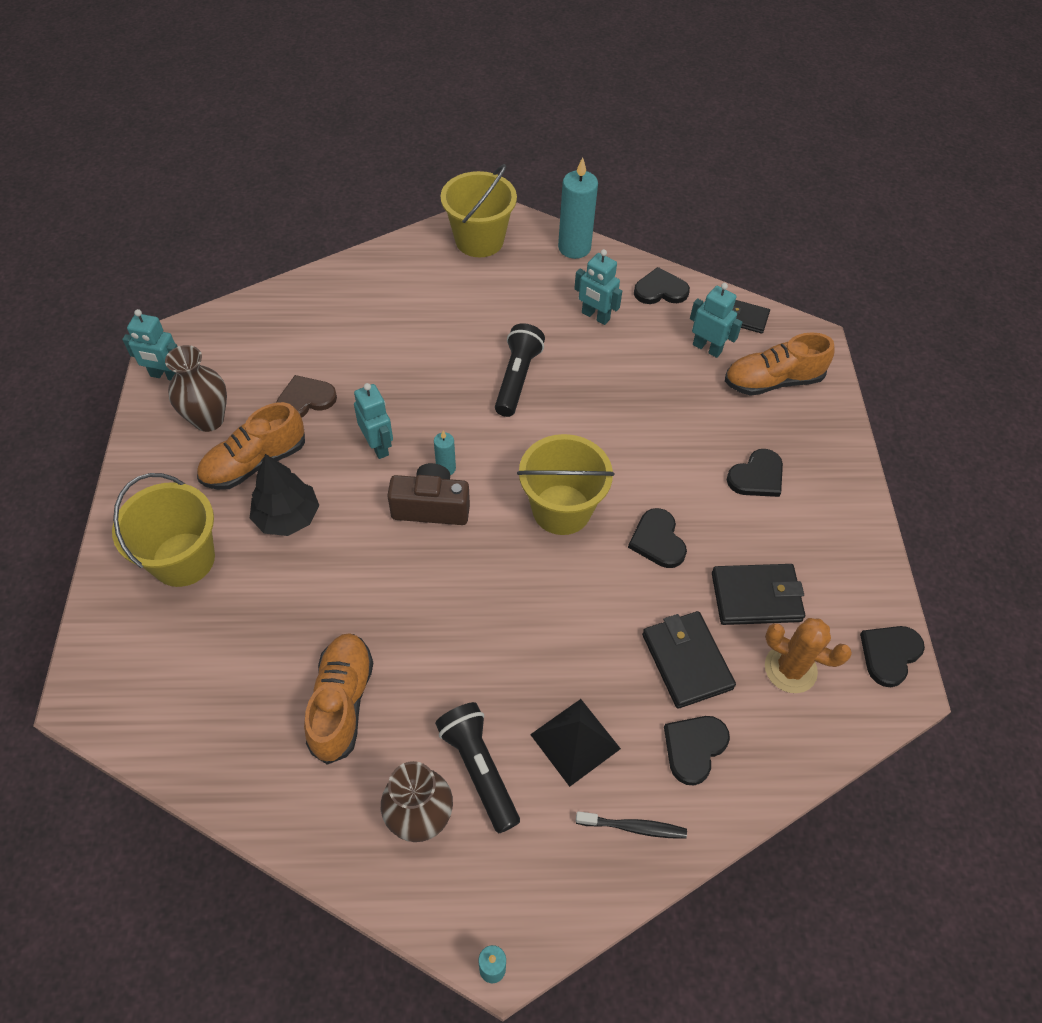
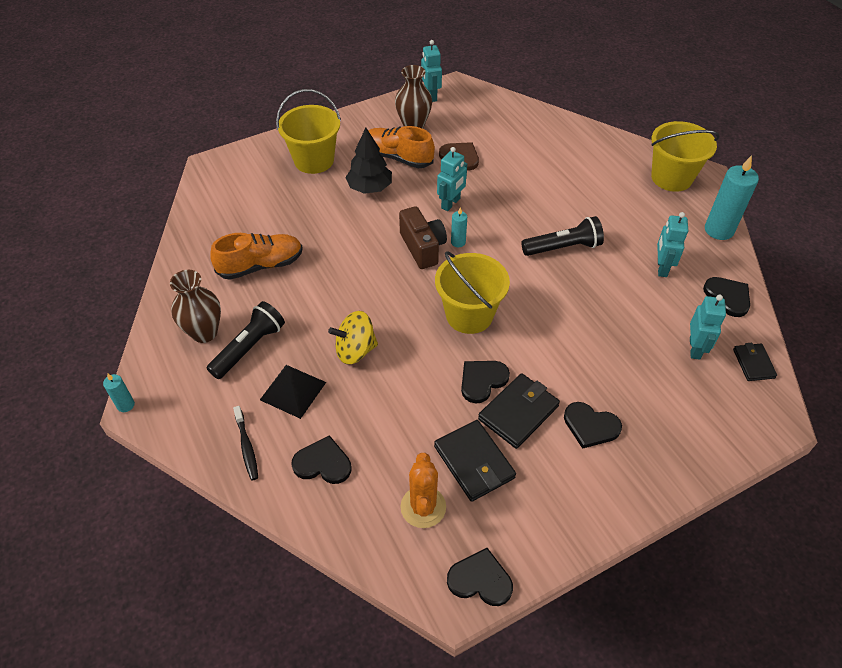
camera: 65 degrees right, 5 degrees down
(549, 647) = (355, 350): none -> yellow spinning top
(686, 661) = (390, 435): black wallet -> black wallet (518, 413)
(772, 381) = (701, 405): orange shoe -> none

